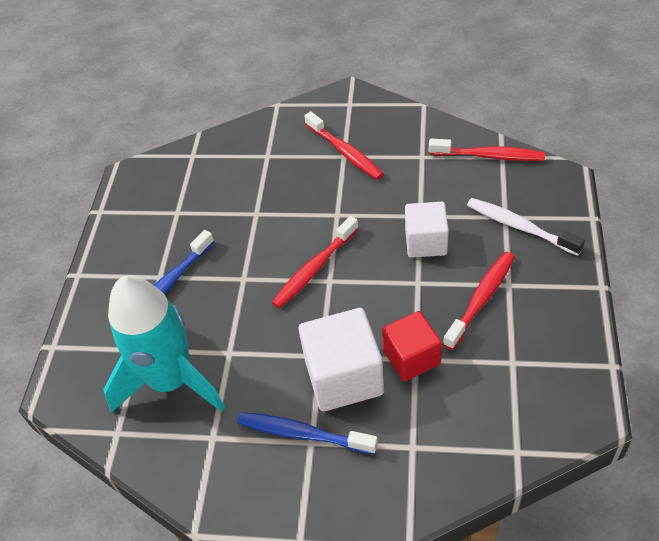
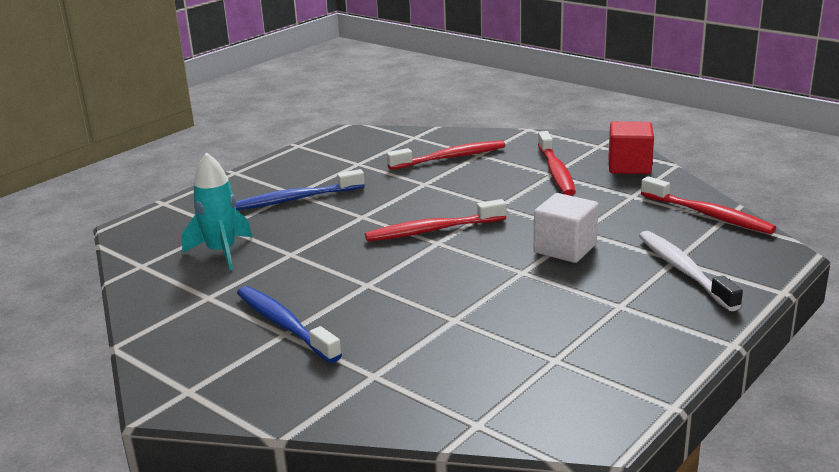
camera: 30 degrees right, 25 degrees down
(171, 381) = (222, 252): turquoise rocket -> turquoise rocket, size x0.57
(344, 377) = (369, 304): white cube -> none
(411, 357) = (451, 316): red cube -> red cube (629, 166)
(481, 298) = (577, 304): red toothbrush -> red toothbrush (450, 158)

